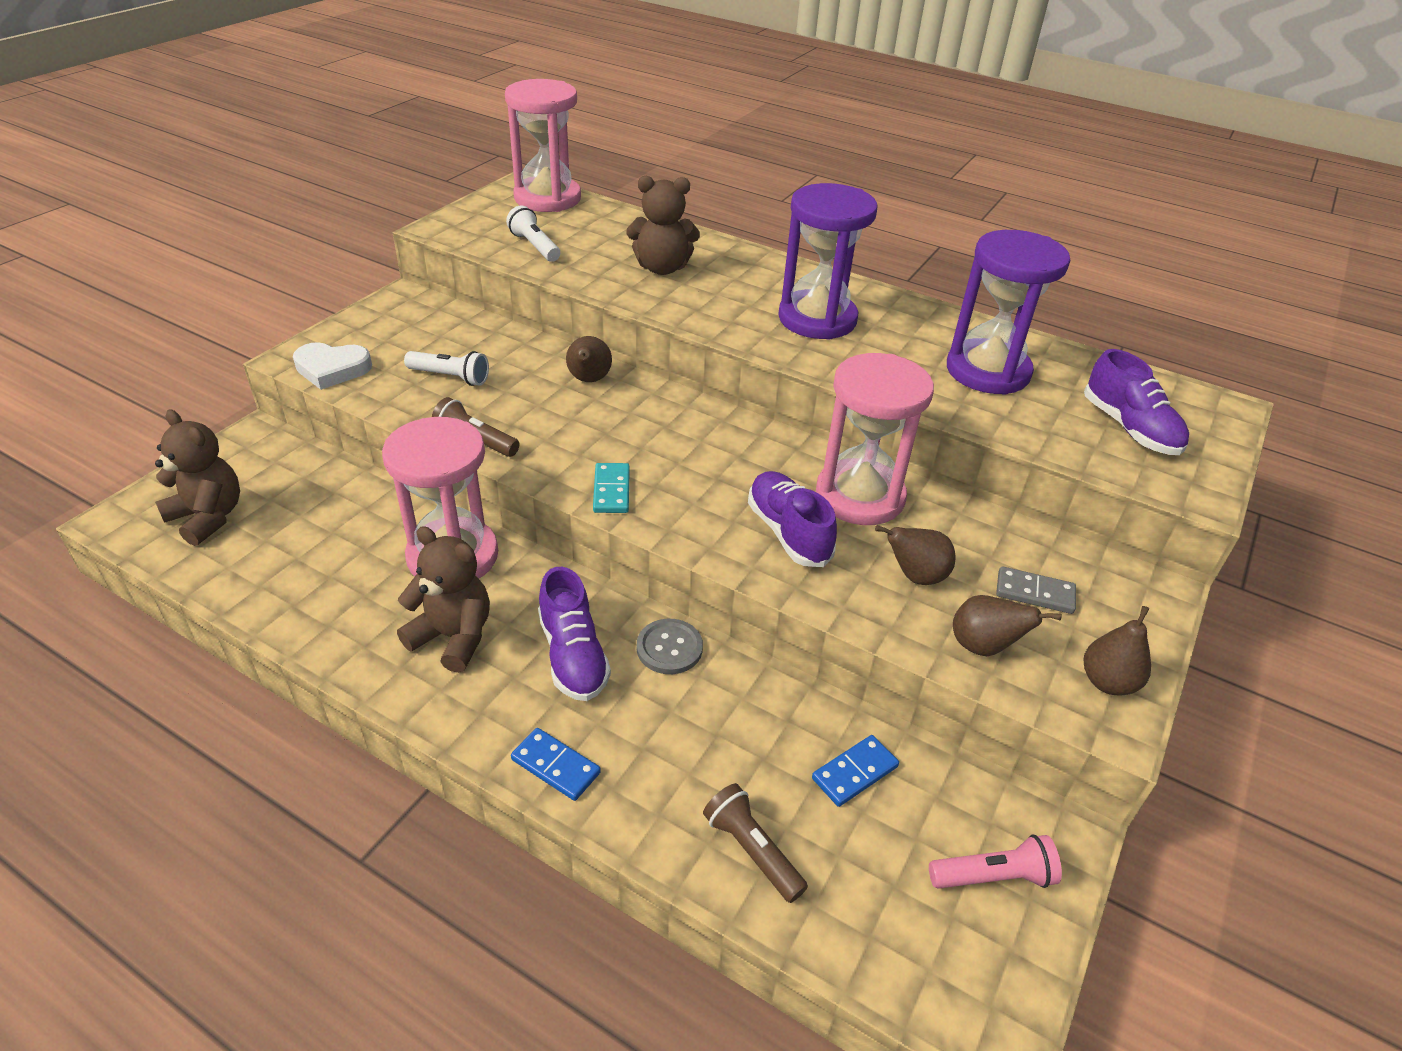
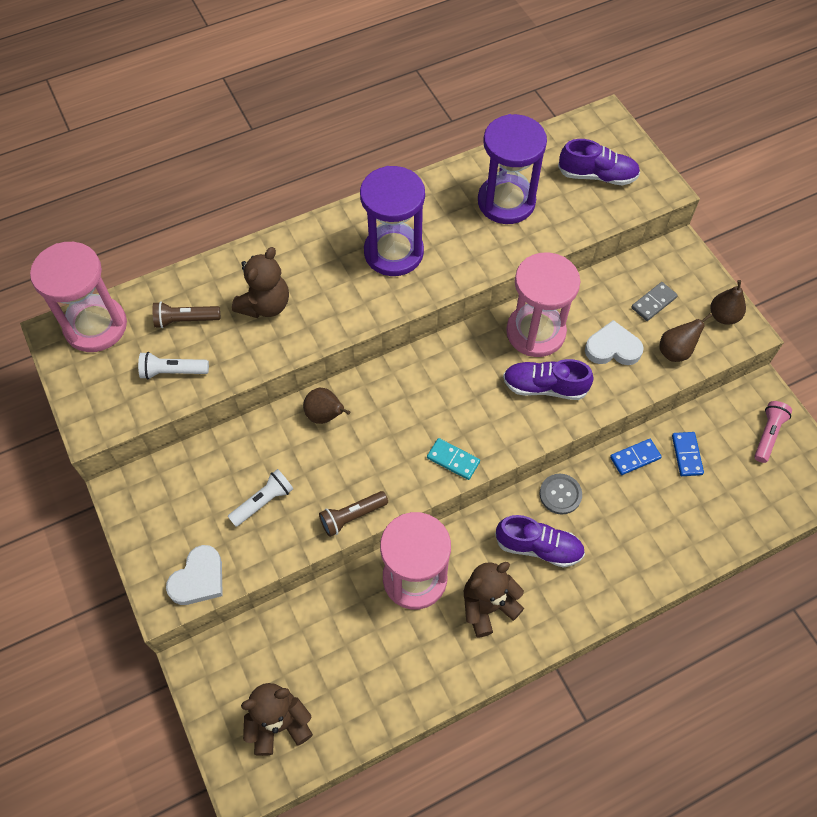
camera: 55 degrees left, 20 degrees up
(555, 766) = (612, 592): blue domino -> blue domino (635, 458)
(752, 850) = (707, 527): brown flashlight -> brown flashlight (185, 320)
(915, 576) = (612, 348): brown pear -> white heart

